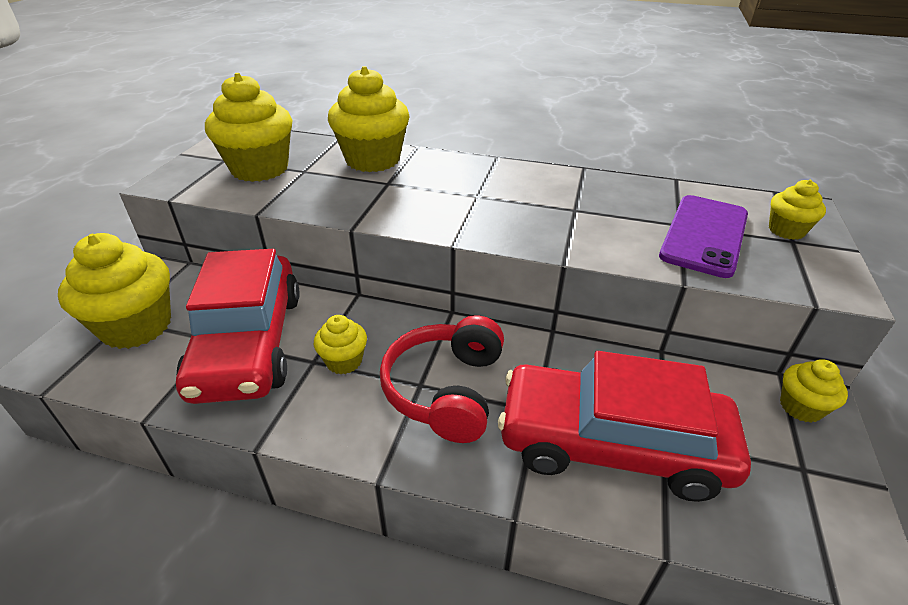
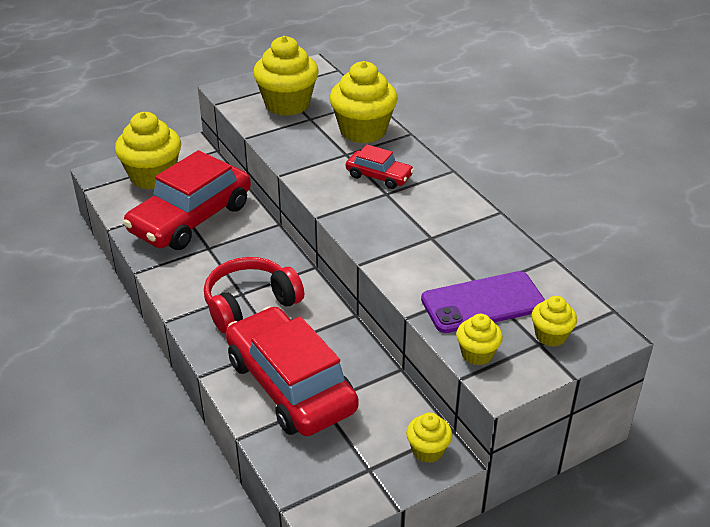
camera: 45 degrees right, 0 degrees up
(344, 361) = (222, 257): yellow cupcake -> yellow cupcake (477, 354)
(448, 186) = (379, 176): none -> red car

